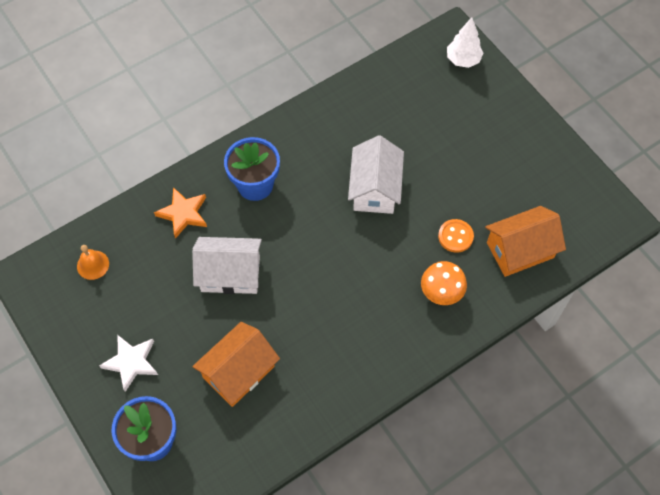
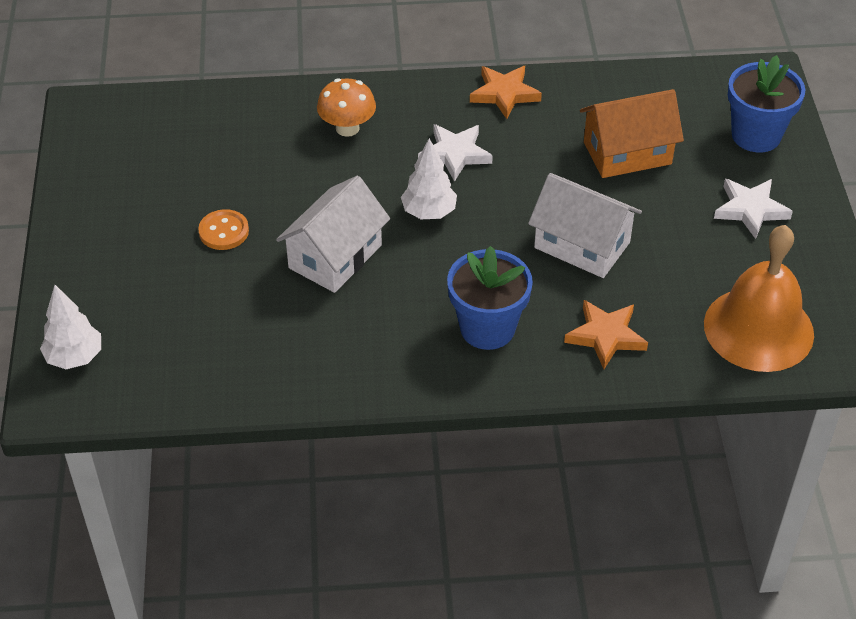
camera: 150 degrees left, 15 degrees down
(93, 265) = (758, 329): orange bell -> orange bell, size x2.30
(341, 250) = (429, 212): none -> white tree
(355, 307) = (455, 154): none -> white star
(356, 385) = (504, 94): none -> orange star
(455, 236) = (283, 169): orange button -> orange button (224, 231)
(520, 250) = (224, 128): orange house -> none

